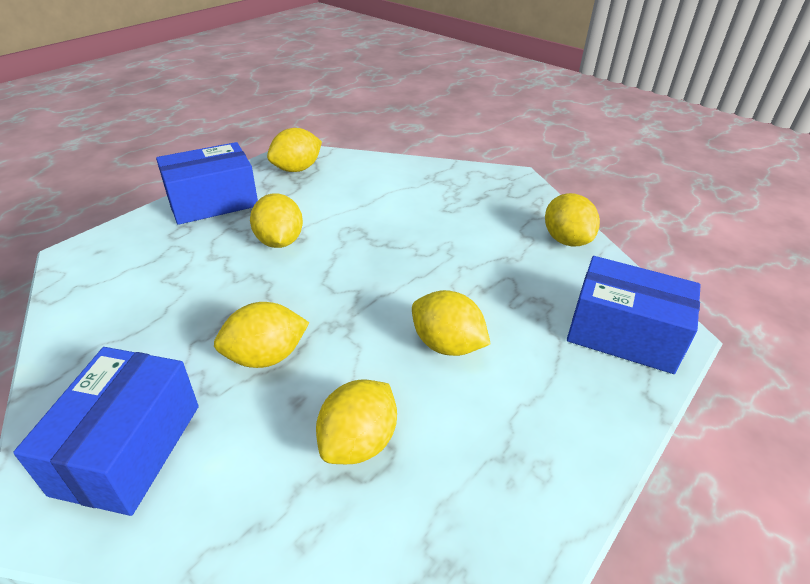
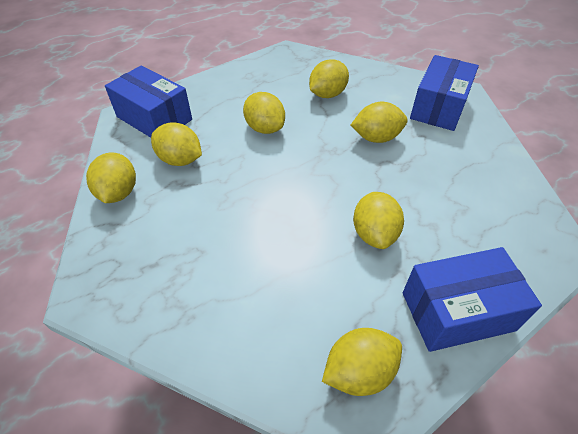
camera: 165 degrees left, 10 degrees up
(532, 281) = (180, 160): none -> yellow lemon

